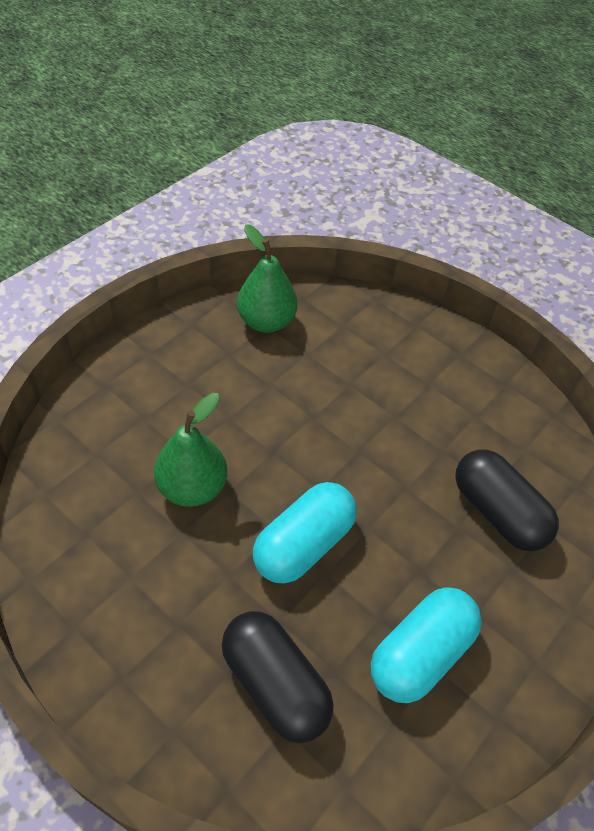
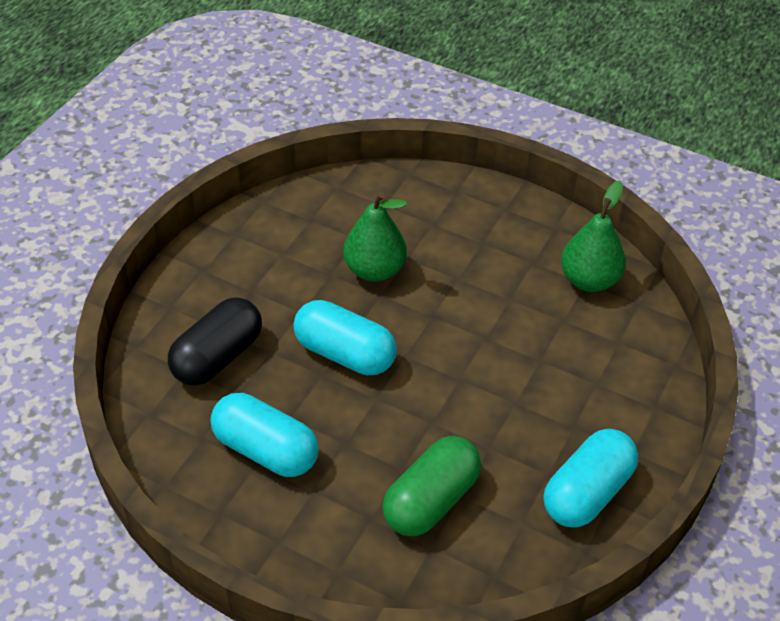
camera: 80 degrees right, 5 degrees down
(497, 512) = (431, 501): black capsule -> green capsule
(498, 396) = (587, 492): none -> turquoise capsule

